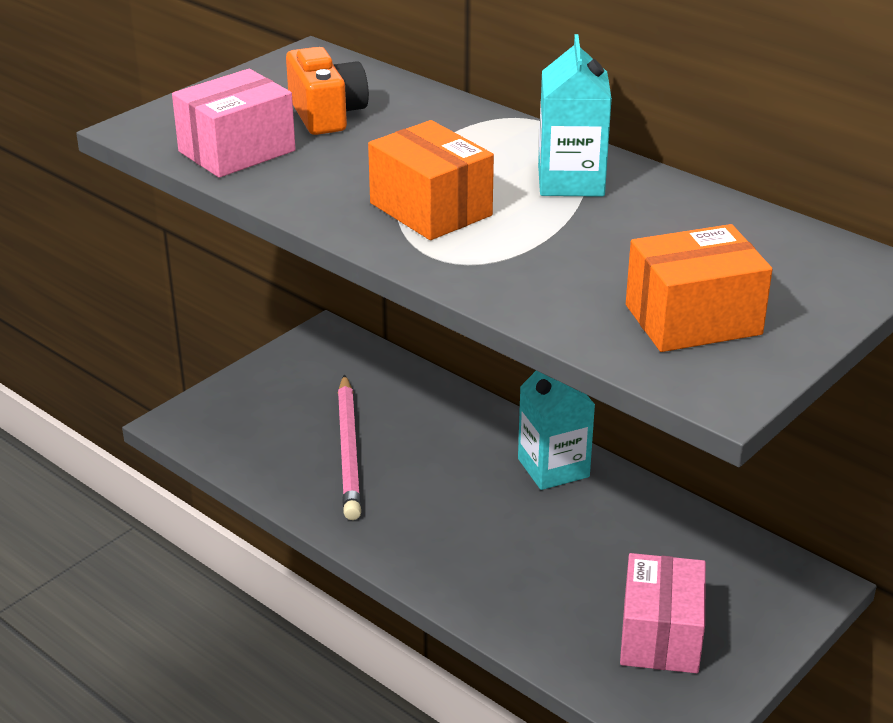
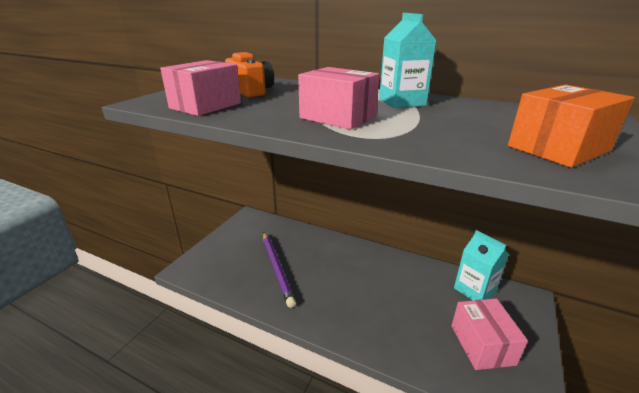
camera: 15 degrees left, 5 degrees down
(349, 450) = (277, 268): pink pencil -> purple pencil
(430, 209) = (338, 117): orange box -> pink box
(553, 468) = (377, 260): turquoise carton -> turquoise carton (474, 290)

